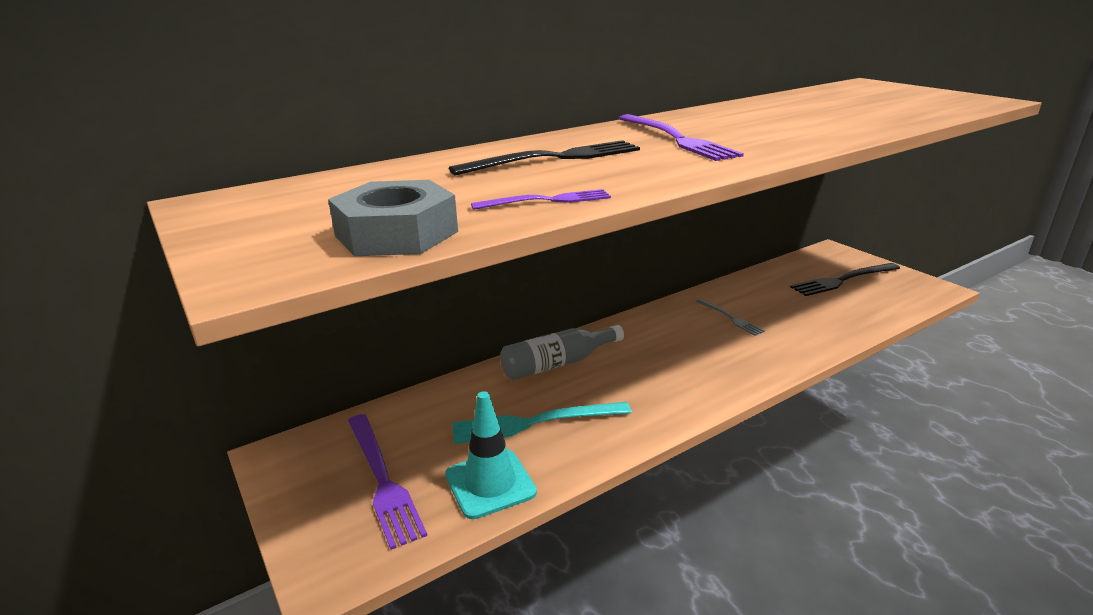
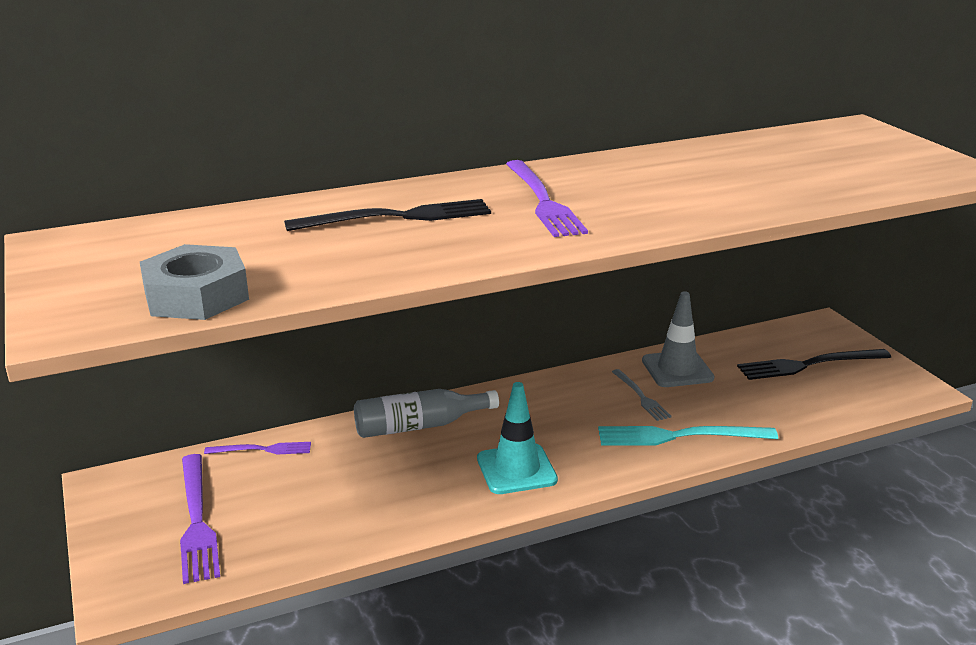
camera: 10 degrees right, 0 degrees up
(490, 483) = (297, 539): turquoise traffic cone -> turquoise traffic cone (516, 469)
(535, 422) = (366, 485): turquoise fork -> turquoise fork (679, 436)
(547, 201) = (349, 272): purple fork -> purple fork (262, 450)
(746, 294) = (677, 369): none -> grey traffic cone

